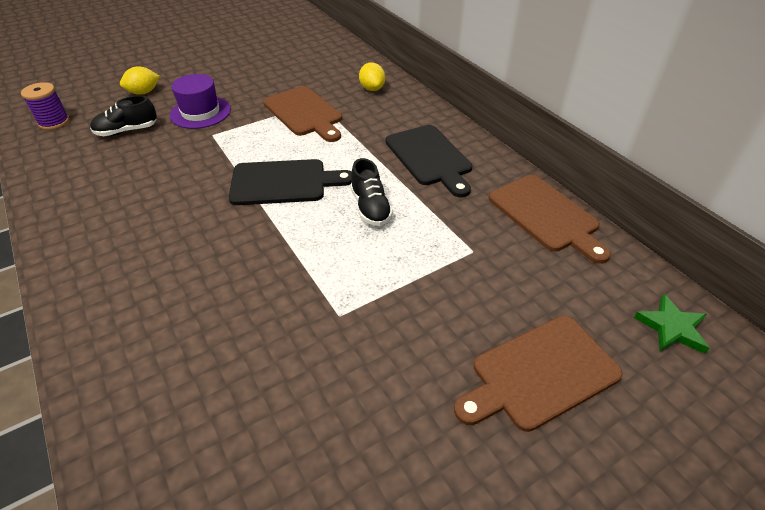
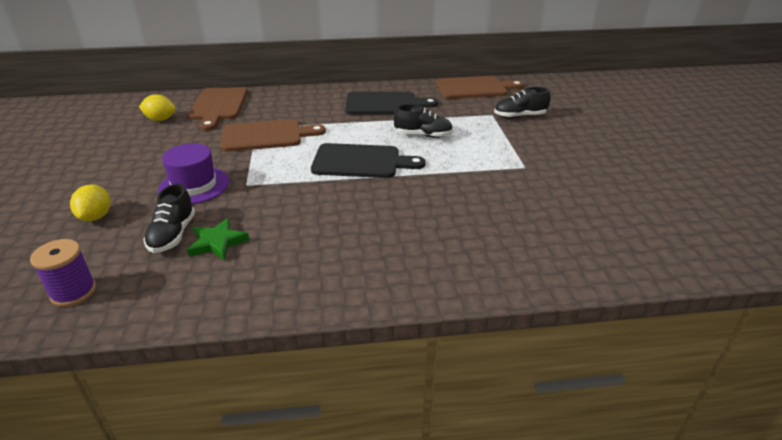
camera: 65 degrees left, 10 degrees down
(284, 182) = (361, 162): black cutting board -> black cutting board turned 75 degrees clockwise
(372, 88) = (265, 102): yellow lemon -> yellow lemon (160, 119)
(490, 280) = (519, 116): none -> black shoe
(539, 374) = (593, 122): brown cutting board -> brown cutting board (218, 106)
(671, 328) = (576, 86): green star -> green star (217, 242)

